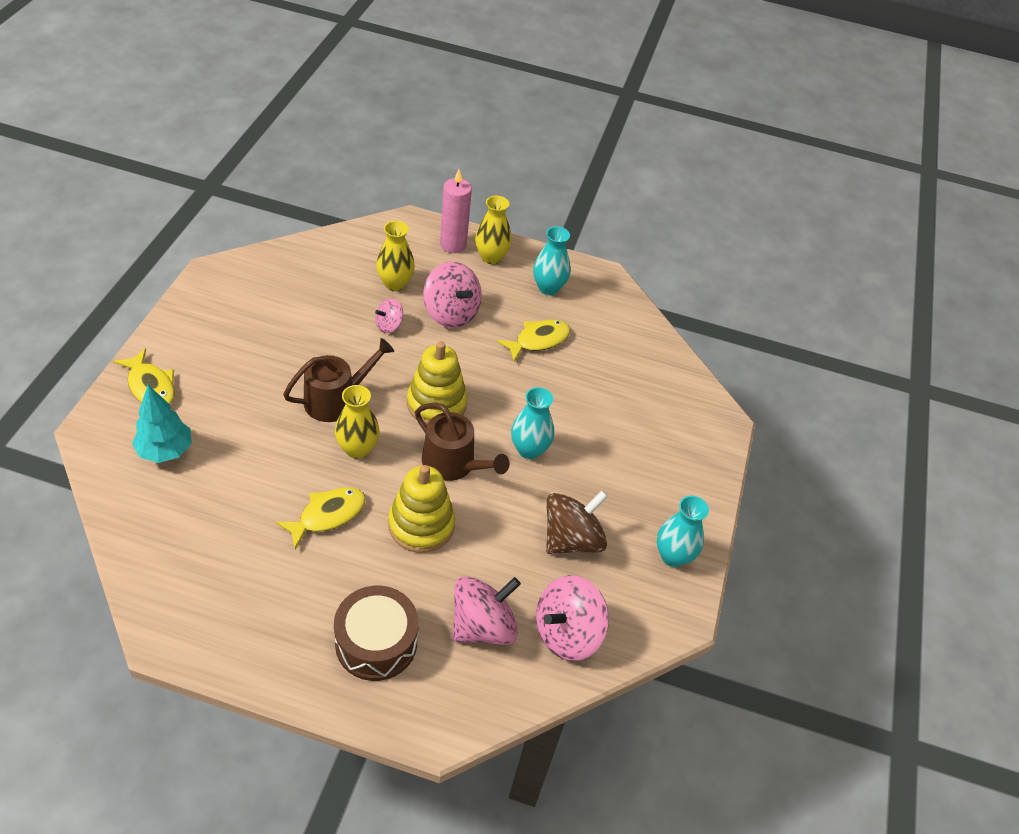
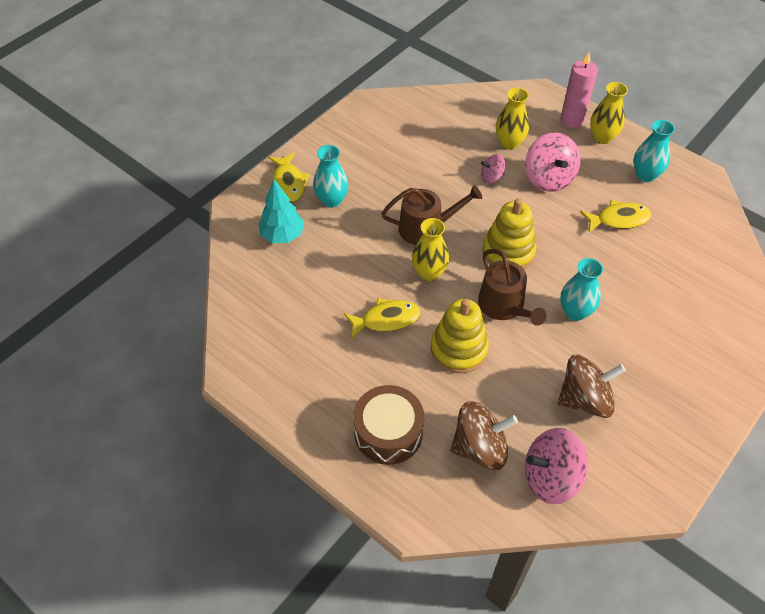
camera: 30 degrees right, 5 degrees up
(483, 626) = (480, 448): pink spinning top -> brown spinning top
(673, 556) = (674, 442): turquoise vase -> turquoise vase (331, 200)

